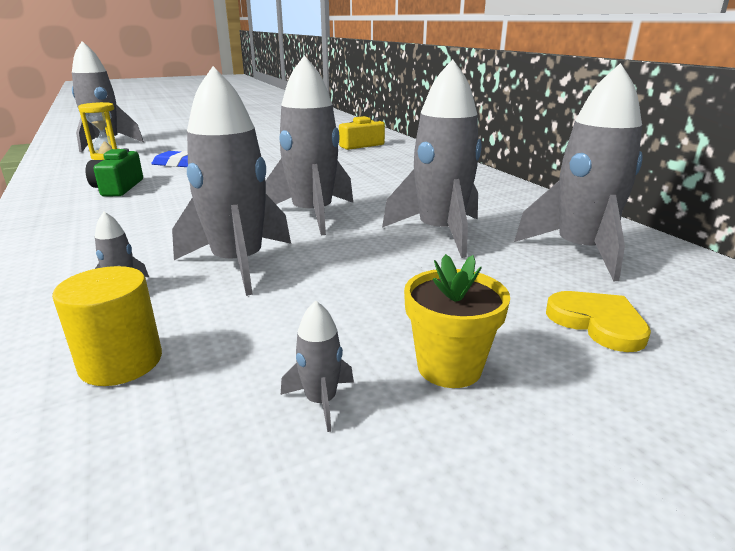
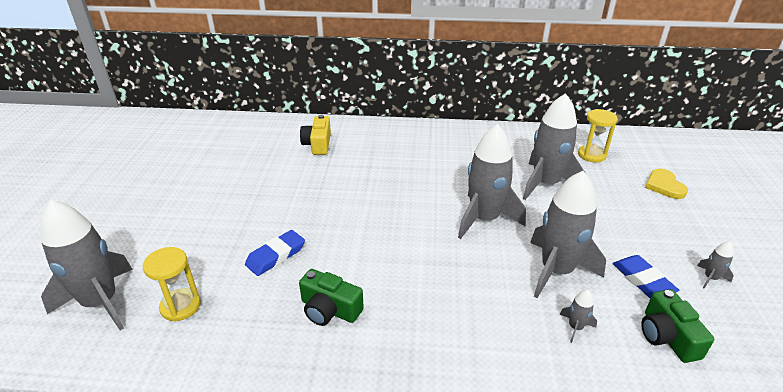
camera: 60 degrees left, 10 degrees up
(121, 362) = (667, 336): yellow cylinder -> green camera
(261, 327) = (643, 280): none -> blue eraser
(449, 367) = (691, 236): yellow flower pot -> none
(580, 251) = (591, 155): grey rocket -> yellow hourglass
(597, 323) = (664, 186): yellow heart -> yellow heart turned 90 degrees counterclockwise

